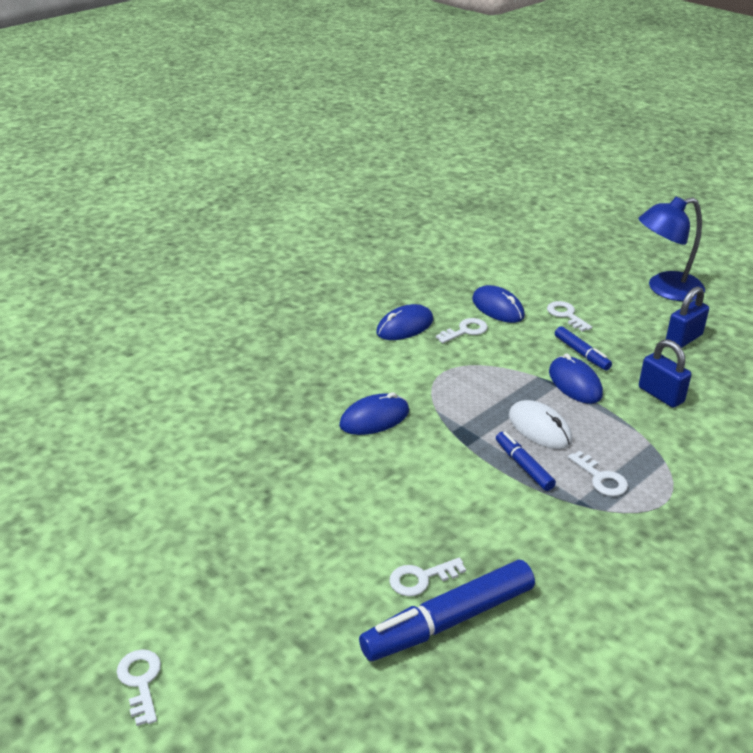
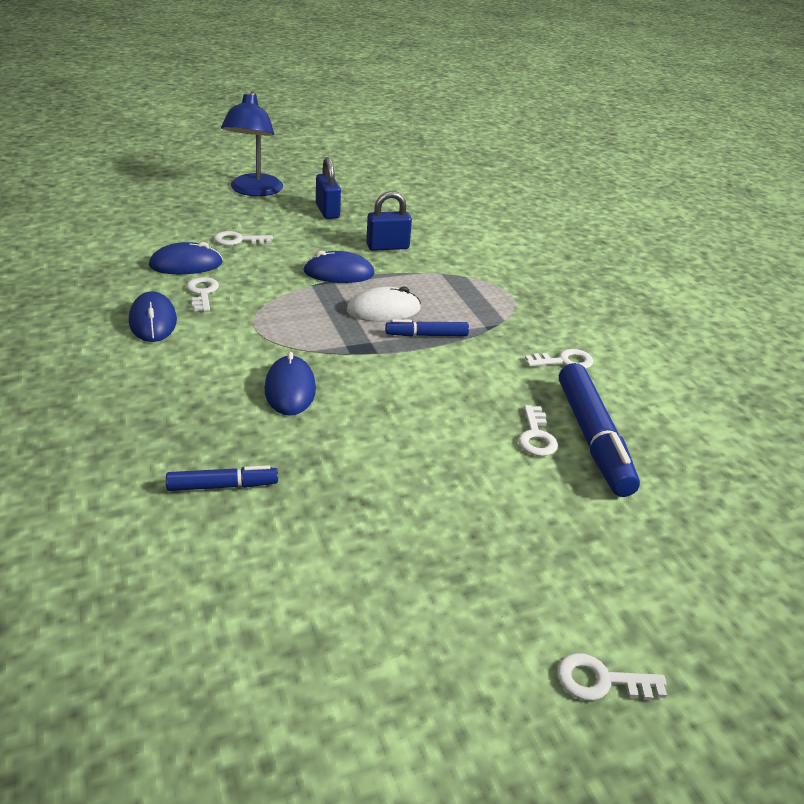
camera: 70 degrees left, 0 degrees up
(581, 354) = (301, 255): blue marker -> blue marker (223, 486)
(601, 478) = (466, 308): white key -> white key (564, 361)

